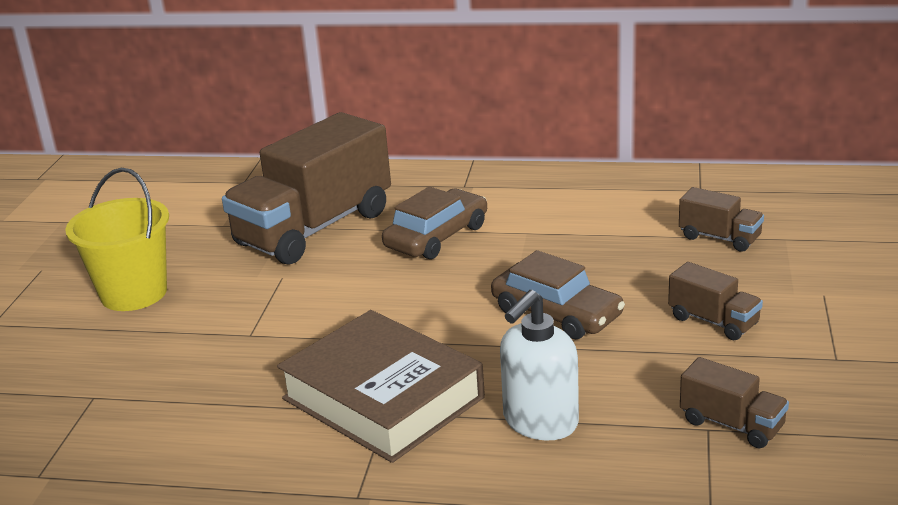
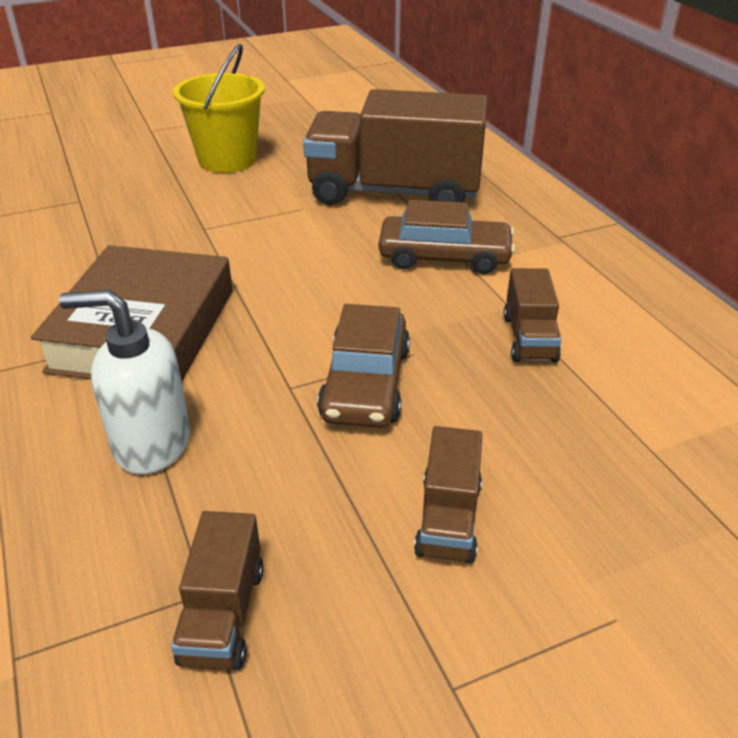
camera: 55 degrees right, 10 degrees up
(719, 238) = (656, 458): brown truck -> brown truck (529, 338)

